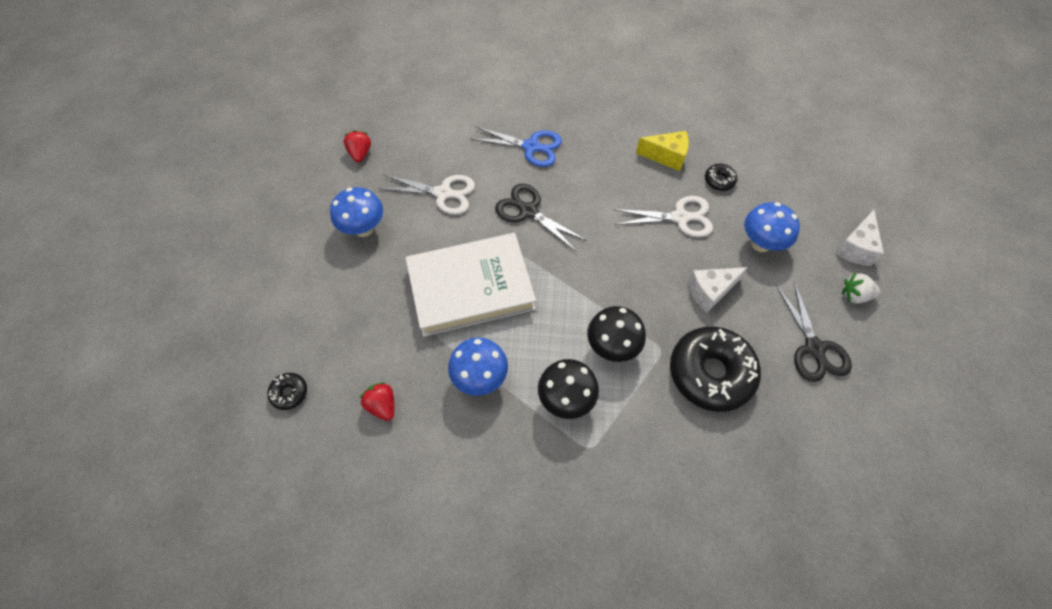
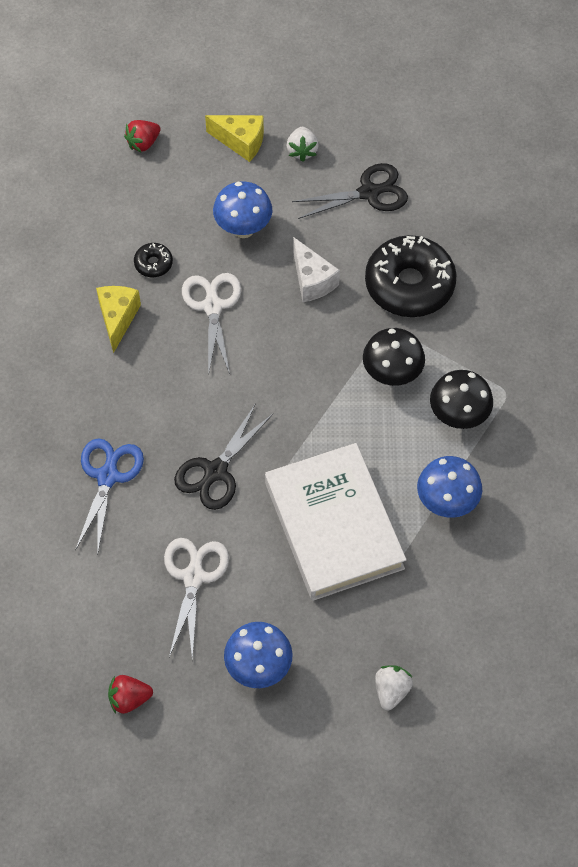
camera: 95 degrees left, 0 degrees up
(289, 393) = (494, 703): black donut -> none
(322, 315) = (391, 690): none -> white strawberry
(382, 405) = (493, 598): red strawberry -> red strawberry (143, 143)
(855, 248) = (241, 142): white cheese -> yellow cheese

